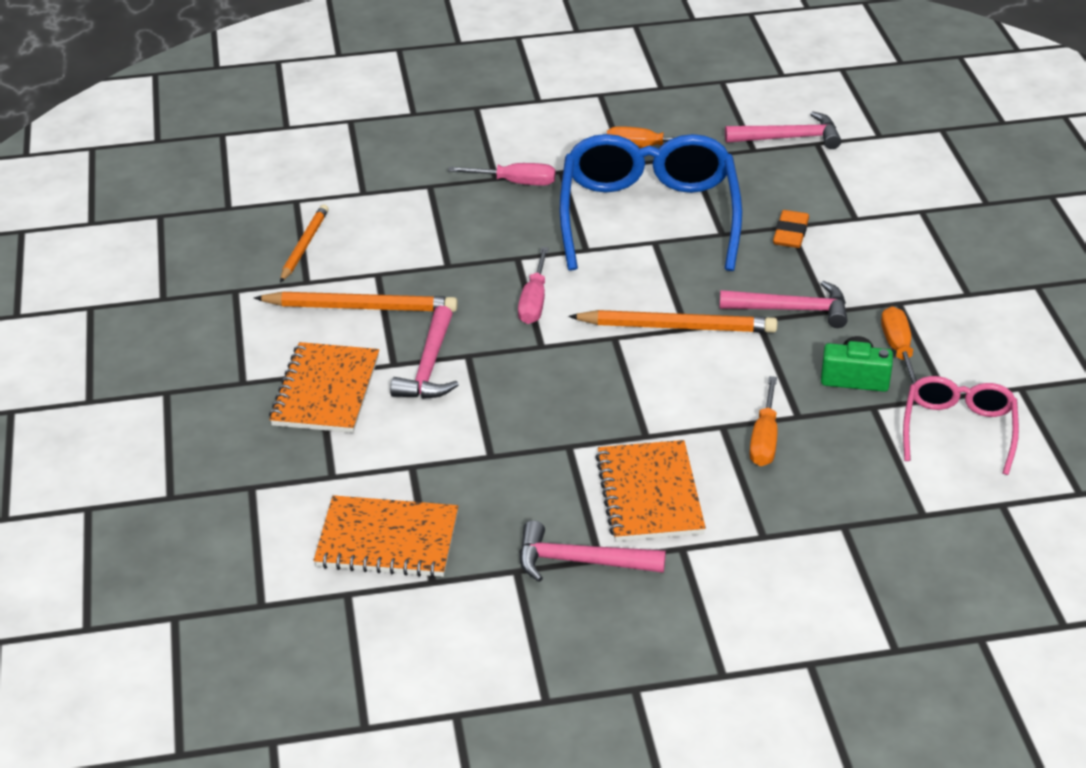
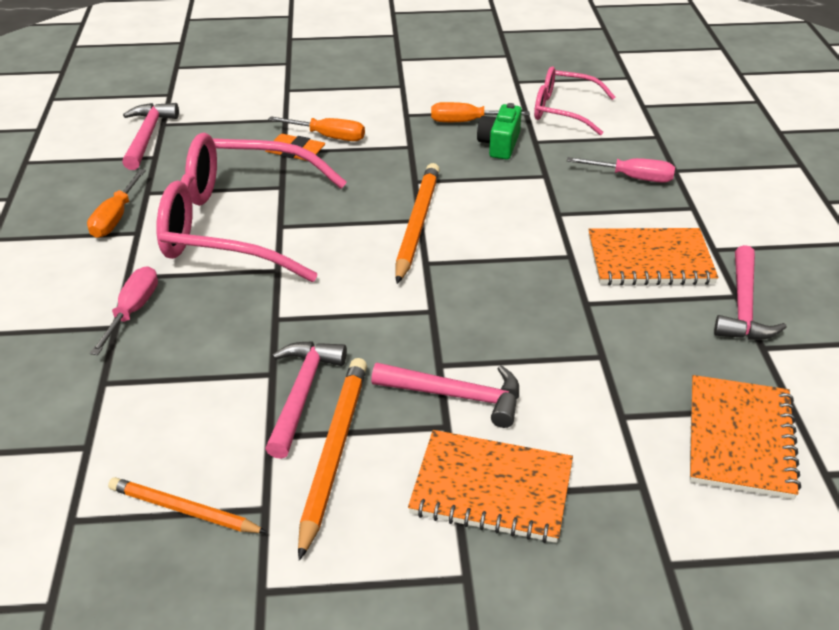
camera: 85 degrees left, 0 degrees up
(534, 301) = (356, 310): pink screwdriver -> pink screwdriver (632, 178)
(648, 215) = (236, 225): blue glasses -> pink glasses
(764, 438) = (574, 194): orange screwdriver -> orange screwdriver (328, 137)
(791, 309) = (405, 163): pink hammer -> pink hammer (302, 394)

